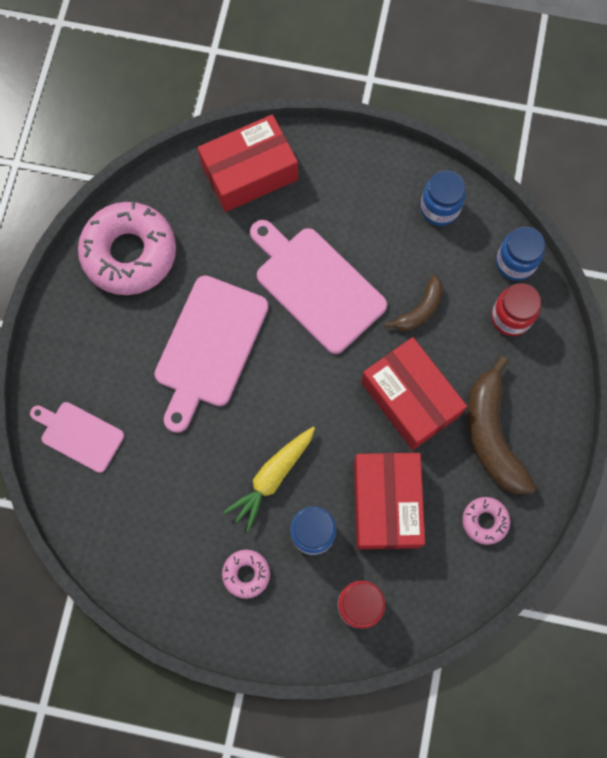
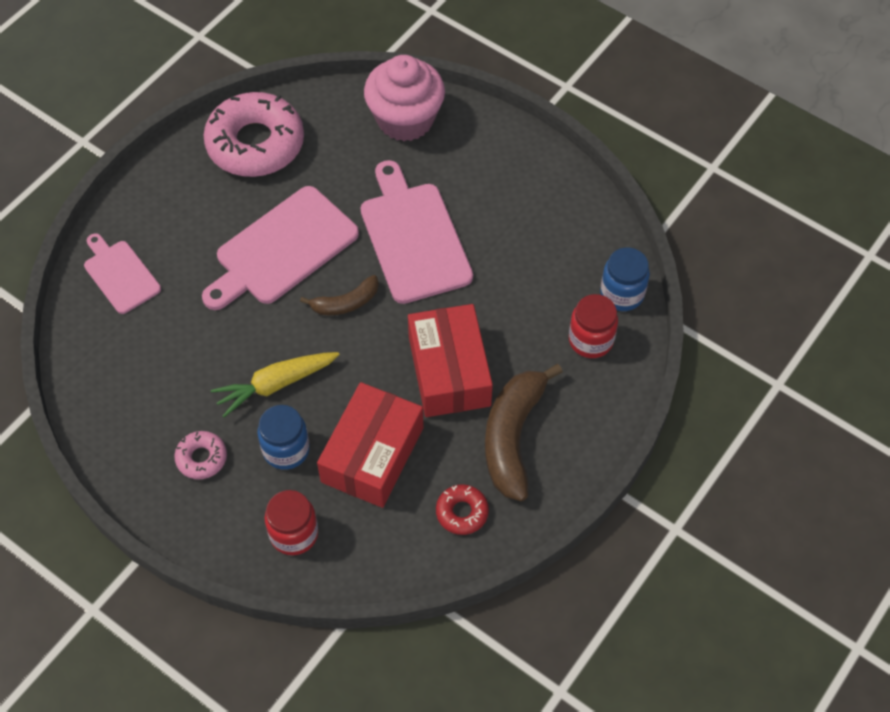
camera: 25 degrees right, 15 degrees down
(249, 172) = (405, 119): red box -> pink cupcake
(419, 310) = (502, 297): brown banana -> brown banana (346, 303)
(439, 208) = (572, 218): blue jar -> none
(485, 521) = (462, 512): pink donut -> red donut

